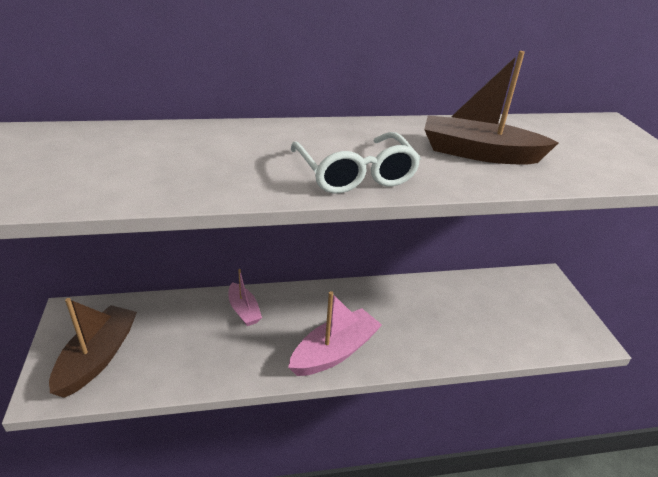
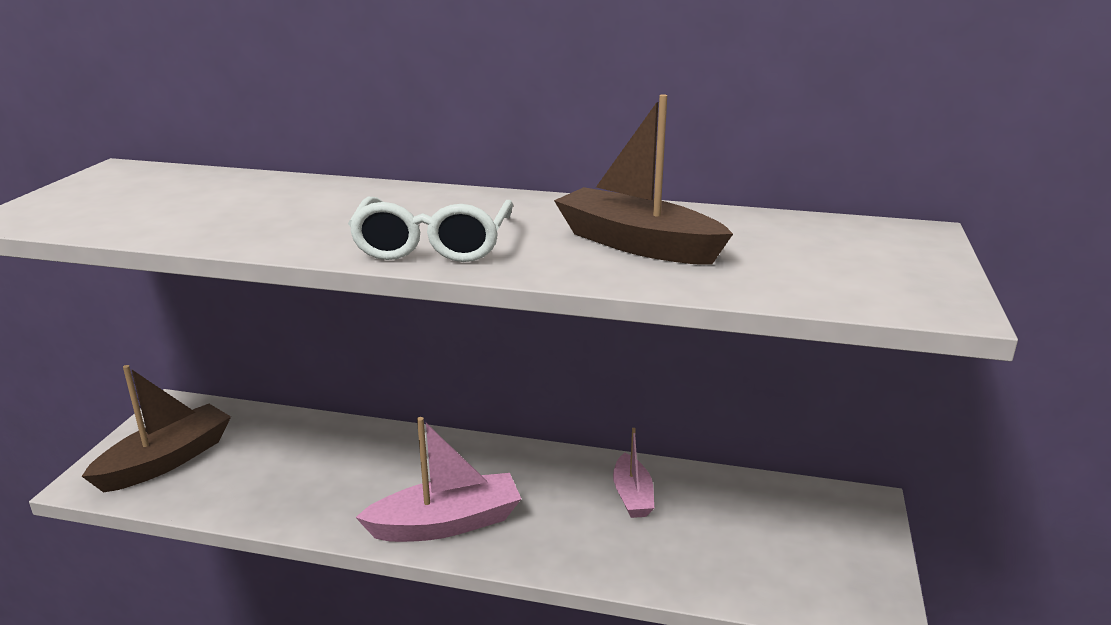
camera: 25 degrees right, 10 degrees down
(244, 310) = (368, 448): pink boat -> pink boat (632, 496)

